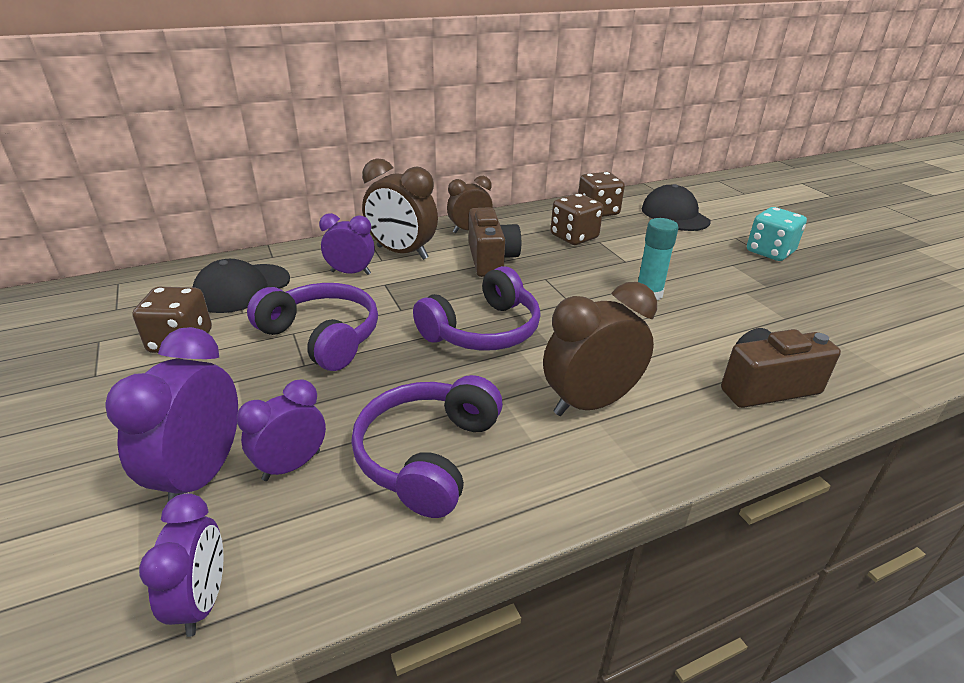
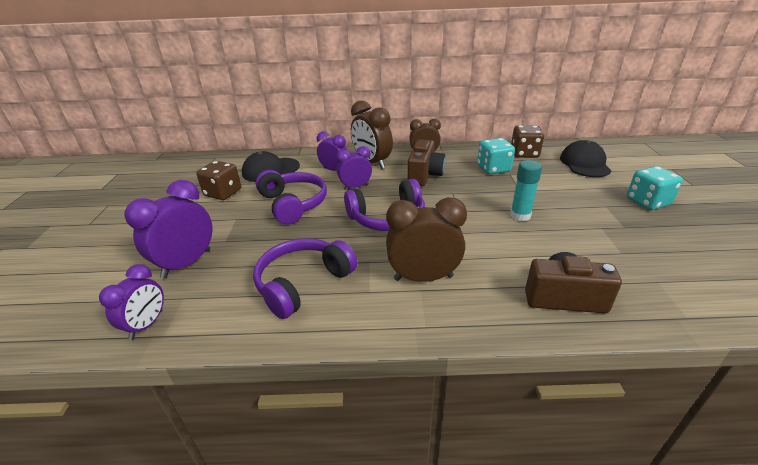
camera: 25 degrees right, 0 degrees up
(291, 465) = (230, 270): purple clock -> purple clock (355, 187)
(574, 237) = (493, 168): brown dice -> turquoise dice

